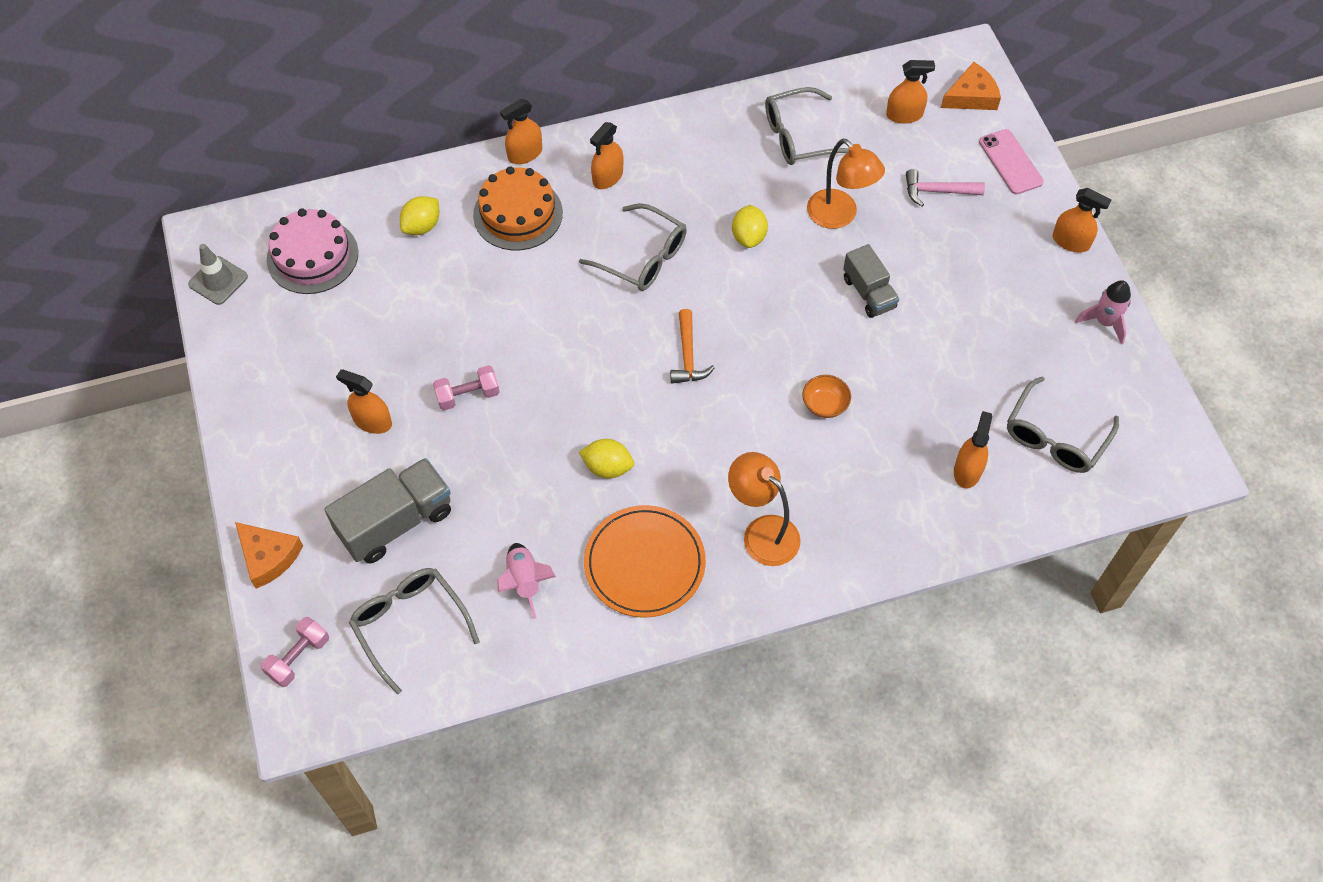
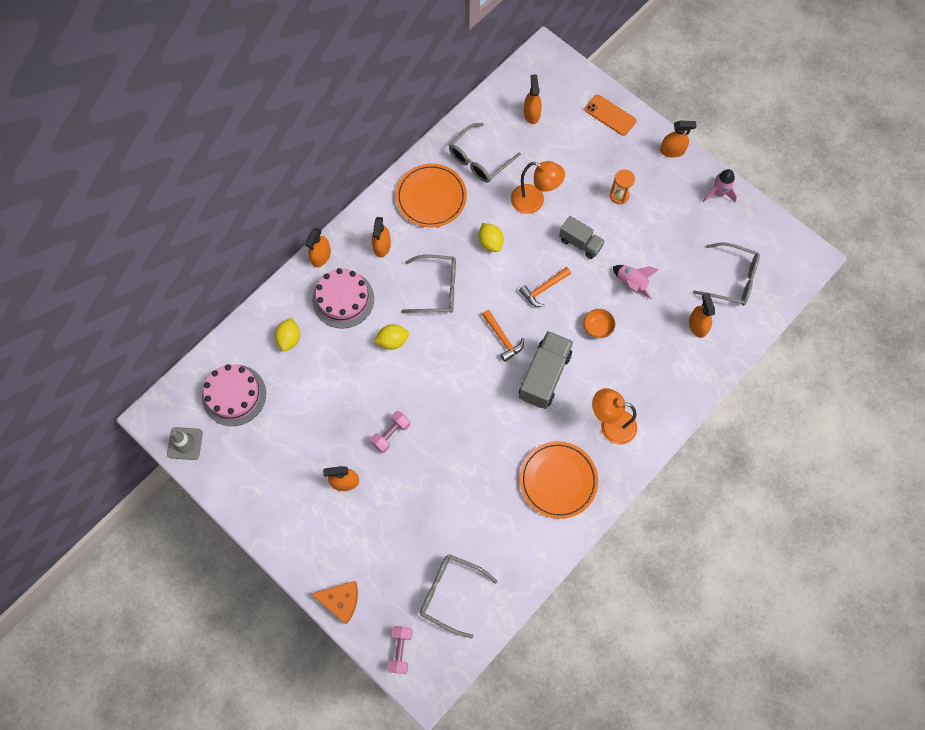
camera: 30 degrees left, 10 degrees up
(396, 522) = (401, 536): grey truck -> grey truck (544, 375)
(518, 214) = (343, 299): orange cake -> pink cake
(525, 582) = (499, 530): pink rocket -> pink rocket (631, 283)
(607, 467) = (501, 434): yellow lemon -> yellow lemon (392, 341)
(707, 151) = (431, 197): none -> orange plate
(781, 323) = (543, 289): none -> orange hammer
(904, 115) = (531, 114): orange spray bottle -> orange spray bottle turned 60 degrees counterclockwise
(937, 191) = (580, 156): pink hammer -> none
(960, 261) = (619, 195): none -> orange hourglass
(971, 96) = (563, 81): orange cheese -> none
(1010, 162) = (610, 115): pink phone -> orange phone
(1055, 437) = (732, 279): grey glasses -> grey glasses turned 75 degrees counterclockwise

